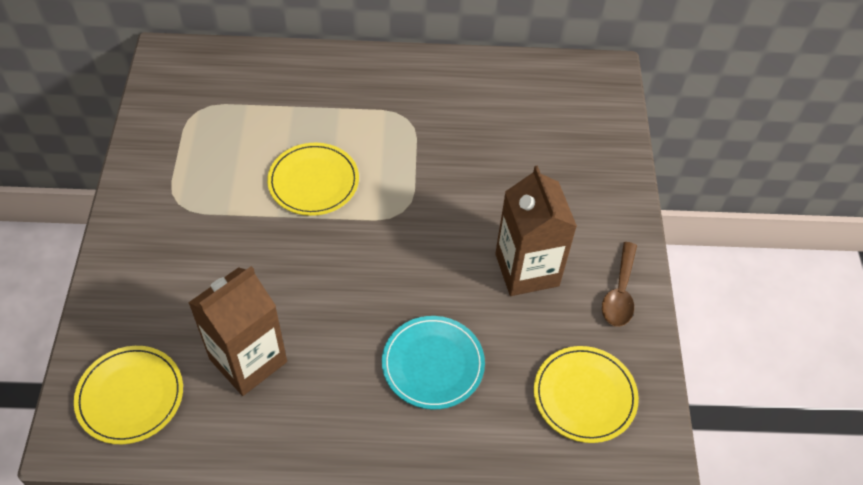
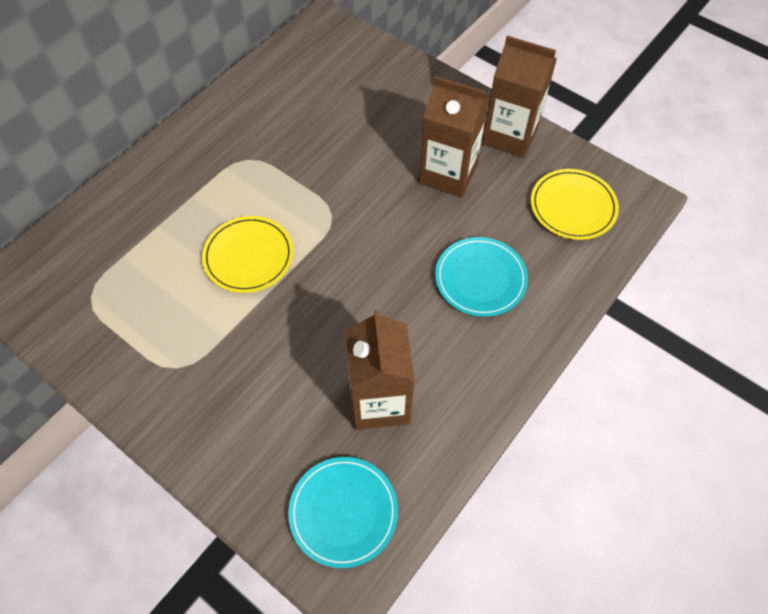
camera: 50 degrees left, 5 degrees up
(130, 396) = (343, 512): yellow plate -> turquoise plate
(620, 293) = (510, 136): brown spoon -> brown carton

